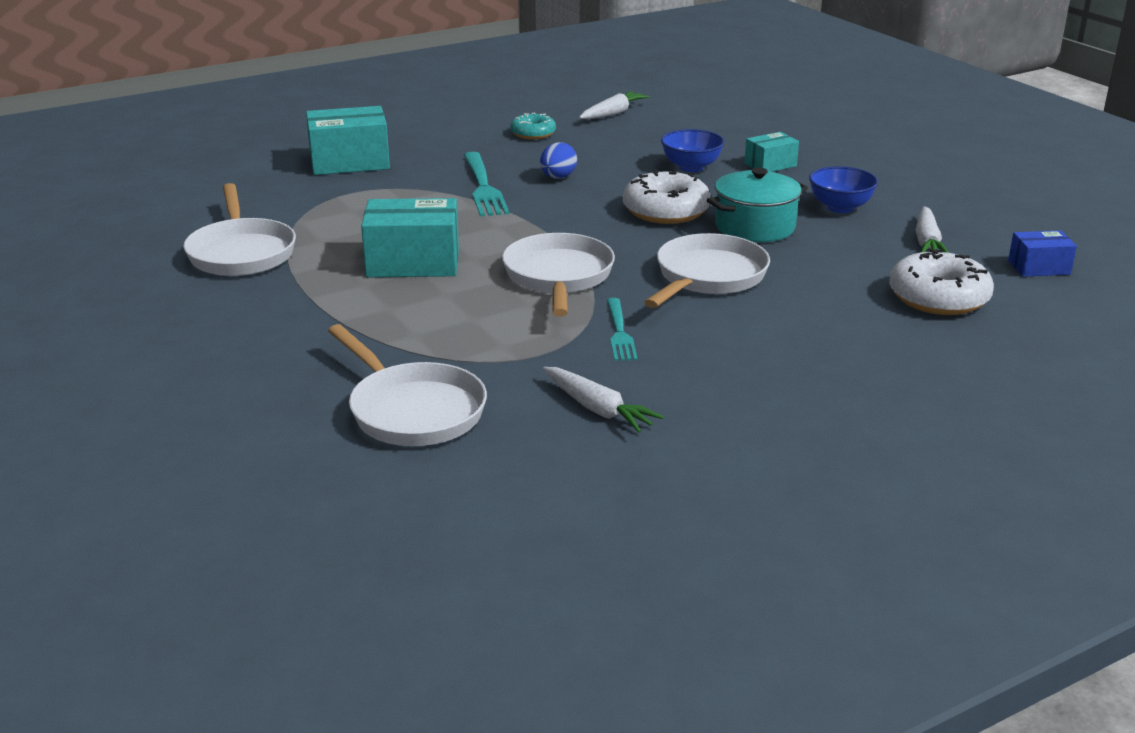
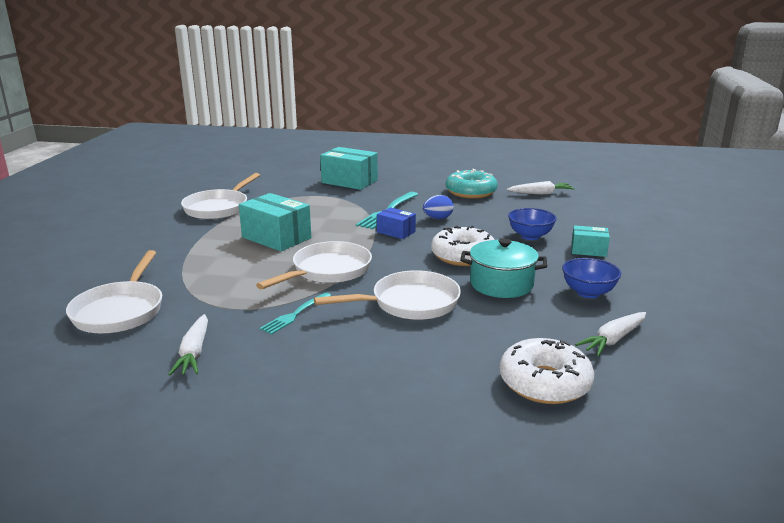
camera: 40 degrees right, 5 degrees down
(533, 134) = (471, 192): turquoise donut -> turquoise donut, size x1.67
(1039, 267) = (680, 397): blue box -> blue box (396, 232)

